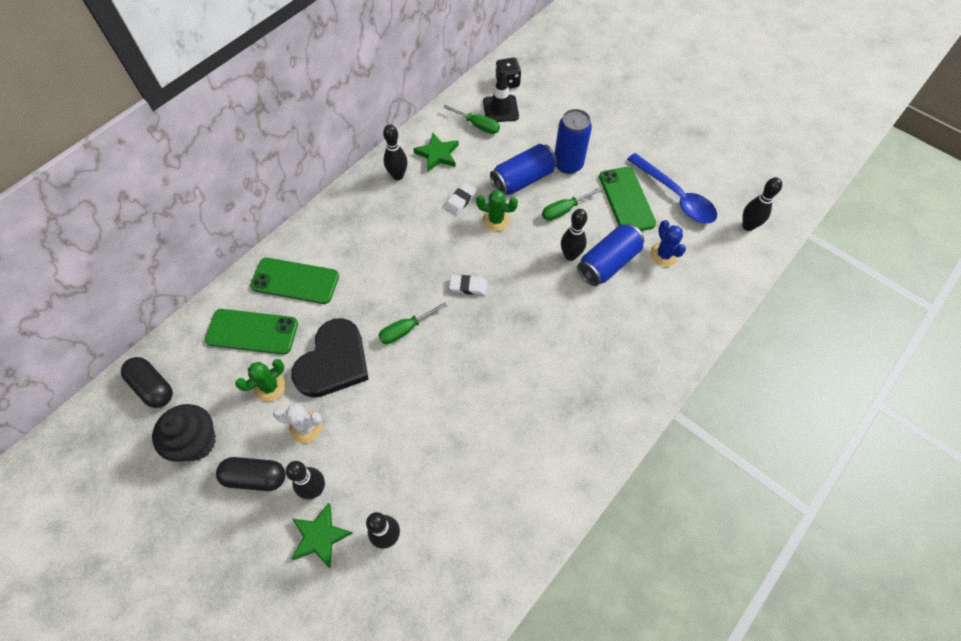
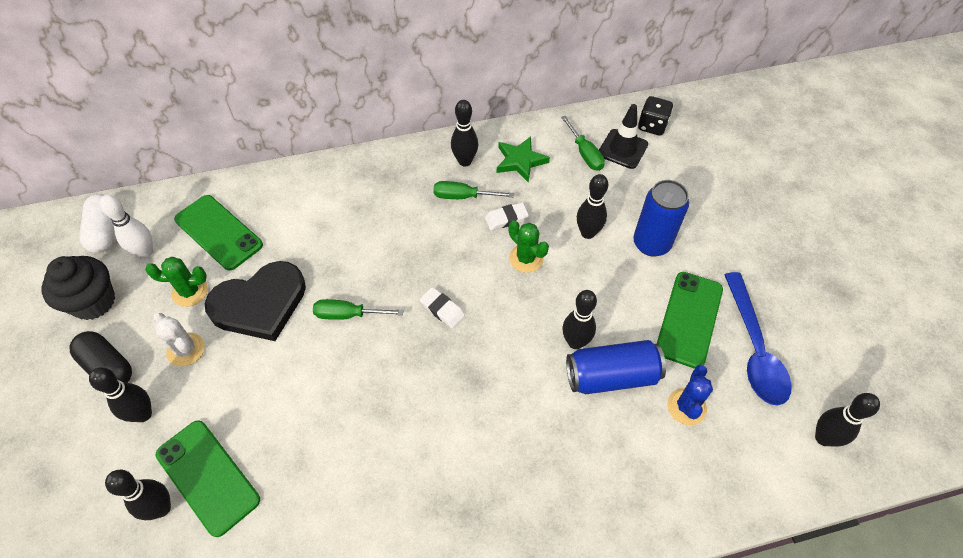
camera: 35 degrees right, 5 degrees down
(153, 387) = (105, 231): black capsule -> white capsule
(204, 381) = (145, 252): none -> white bowling pin
(295, 281) = (291, 208): green phone -> green phone (207, 477)
(320, 536) = (108, 463): green star -> none
(522, 180) = (588, 233): blue can -> black bowling pin
(564, 210) = (608, 290): green screwdriver -> green screwdriver (463, 196)

